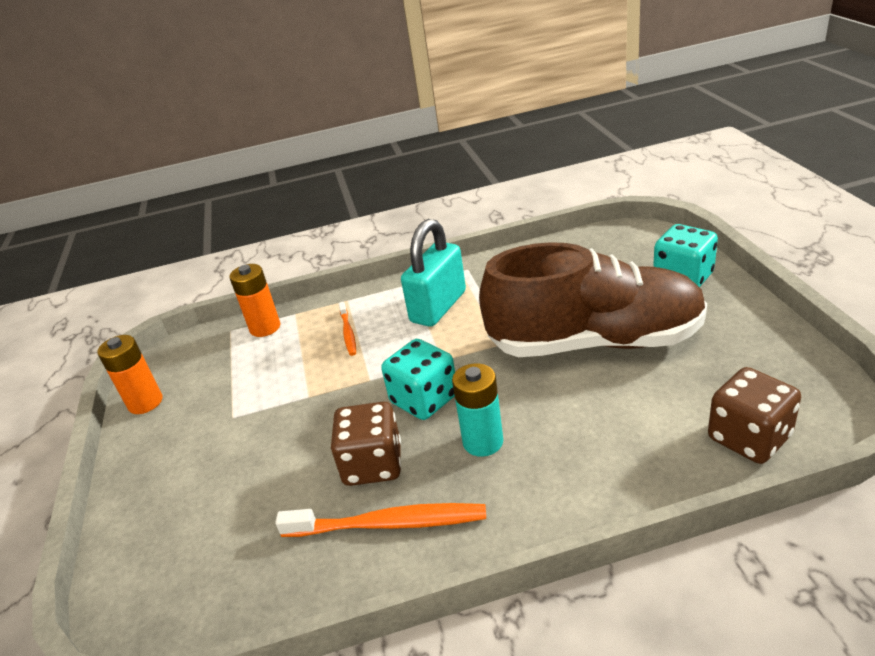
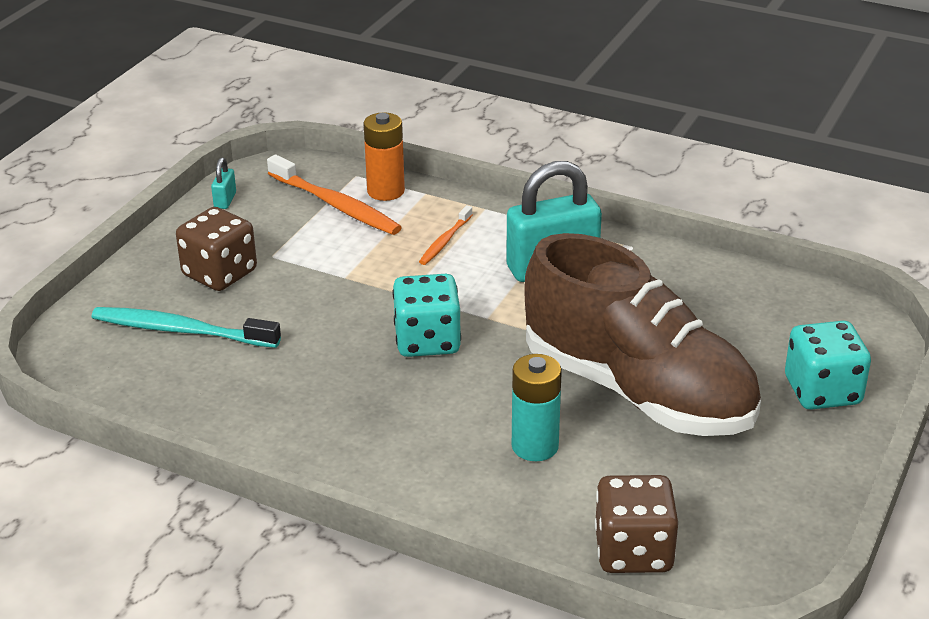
camera: 35 degrees right, 0 degrees up
(145, 402) = (225, 200): orange battery -> turquoise padlock
(224, 519) = (181, 330): none -> turquoise toothbrush
(373, 464) = (324, 363): brown dice -> brown dice (220, 273)
(389, 524) = (281, 412): orange toothbrush -> orange toothbrush (336, 205)
(483, 442) = (424, 404): turquoise battery -> turquoise battery (535, 446)

